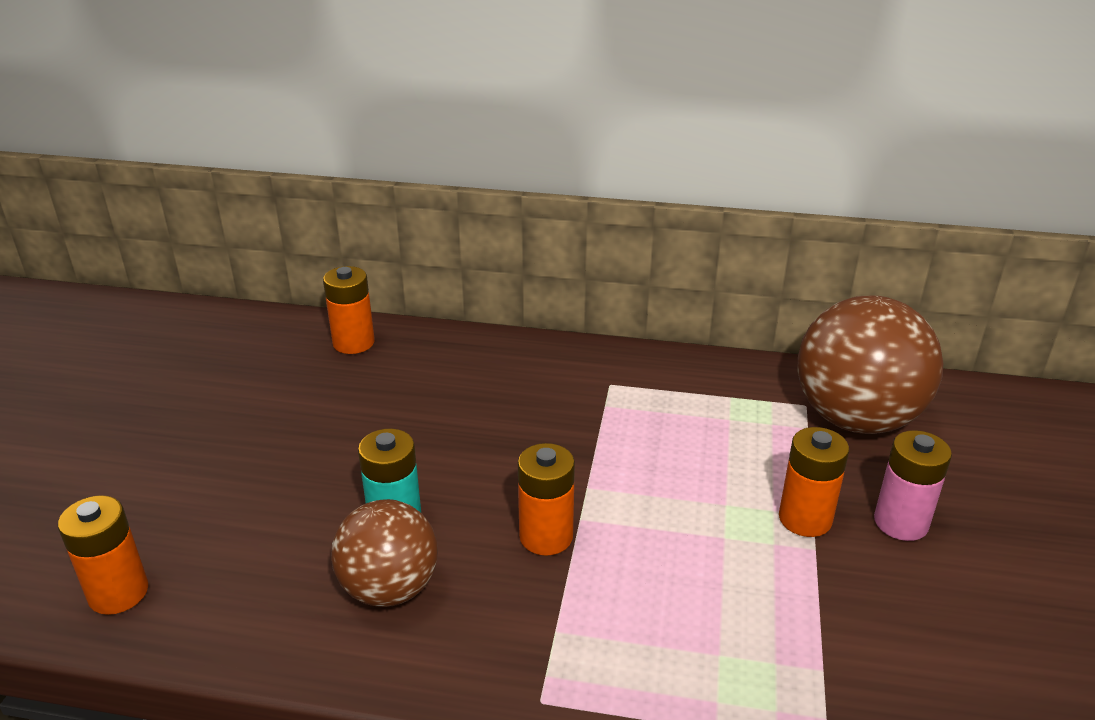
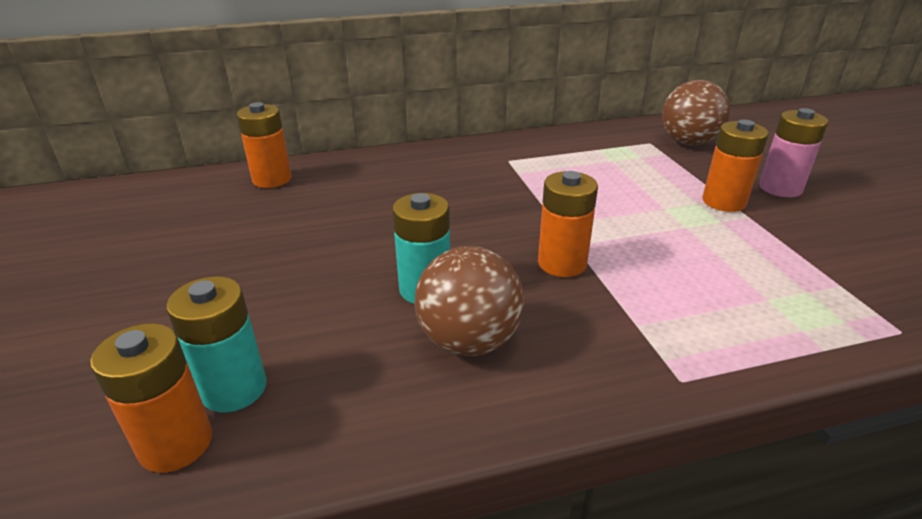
camera: 25 degrees left, 0 degrees up
(183, 562) = (234, 389): none -> turquoise battery
(856, 419) = (688, 142): brown ball -> brown ball, size x0.62

